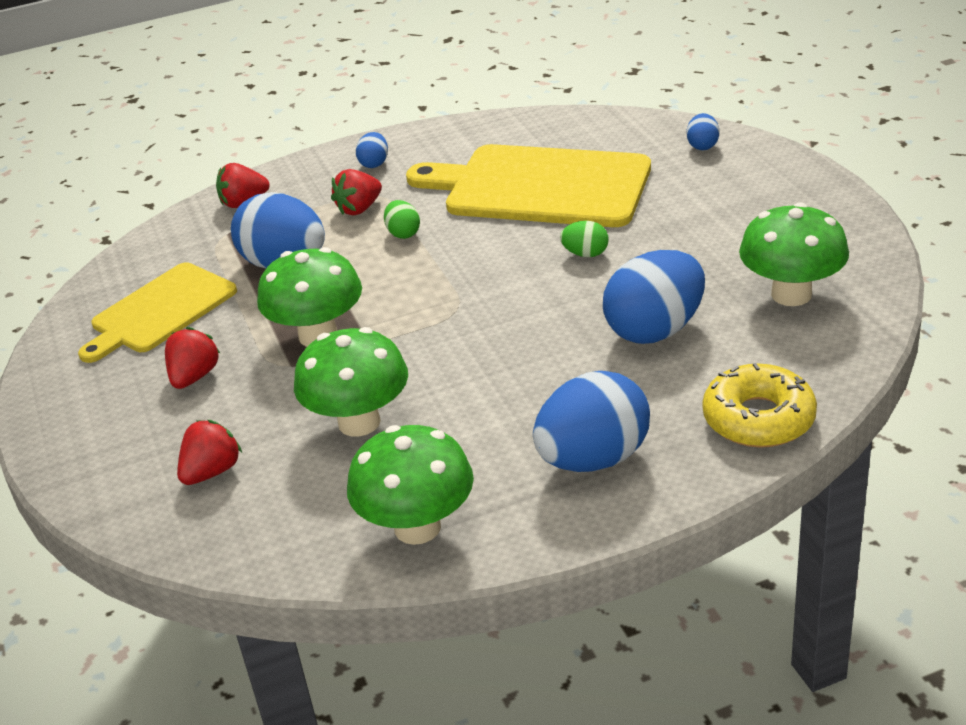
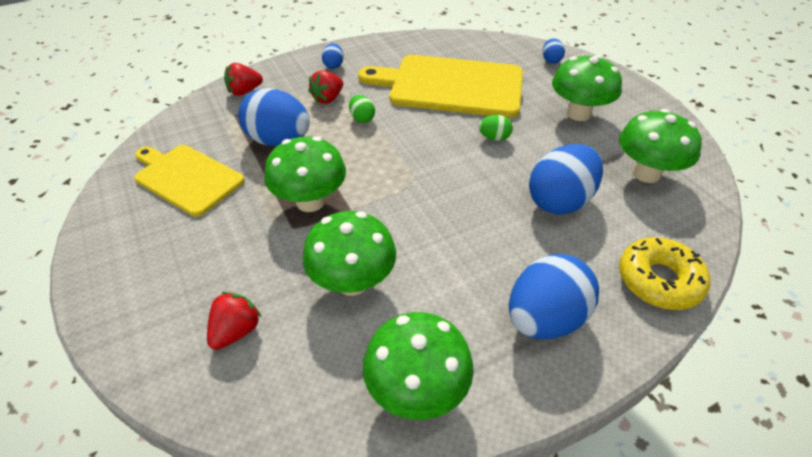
camera: 10 degrees left, 10 degrees up
(160, 311) = (186, 178): yellow cutting board -> yellow cutting board turned 90 degrees clockwise
(194, 377) = (216, 237): red strawberry -> none
(719, 219) = (578, 113): none -> green mushroom

